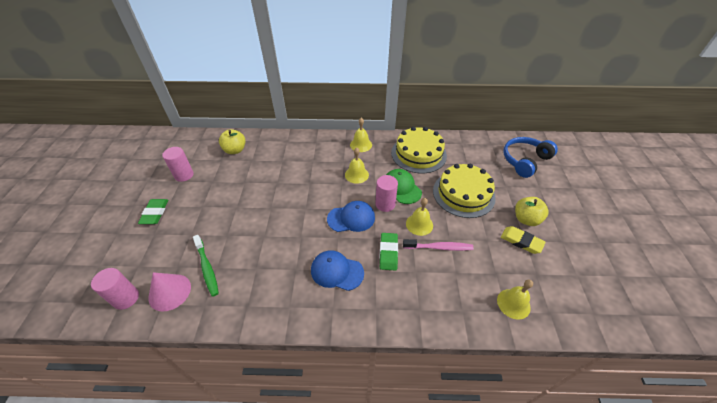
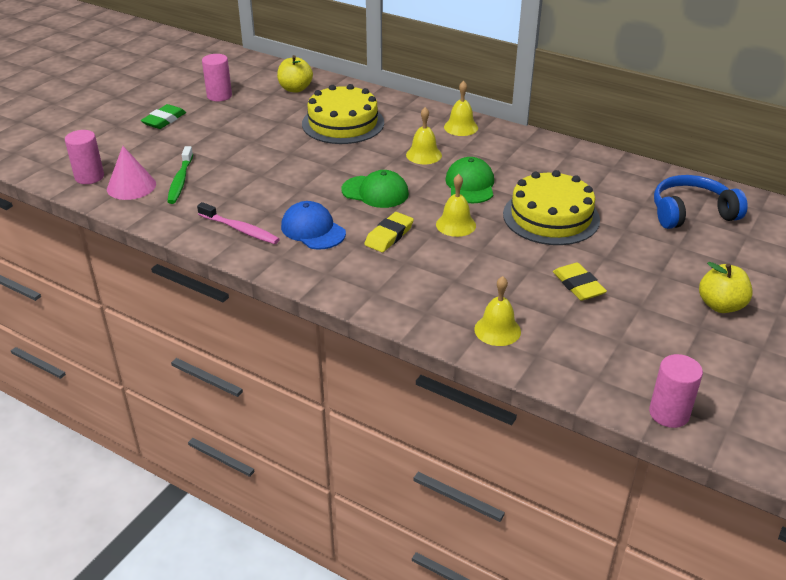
camera: 30 degrees right, 10 degrees down
(351, 218) = (375, 192): blue cap -> green cap
(385, 204) = (431, 193): pink cylinder -> pink cylinder (669, 413)
(388, 253) = (389, 235): green eraser -> yellow eraser
(418, 154) = (532, 159): yellow cake -> yellow cake (343, 123)
(439, 247) = (458, 253): pink toothbrush -> pink toothbrush (240, 229)
(526, 219) = (613, 269): yellow apple -> yellow apple (720, 305)

